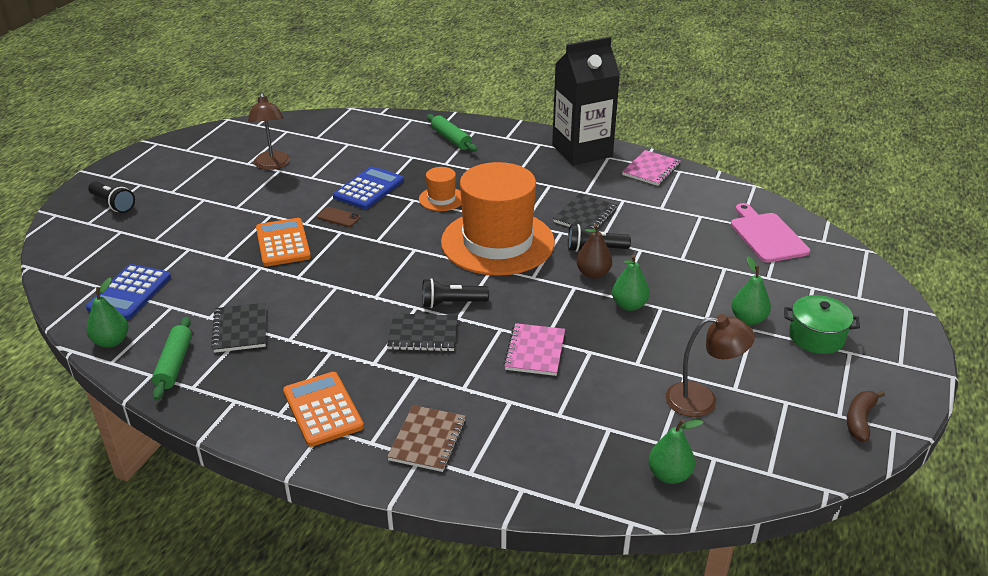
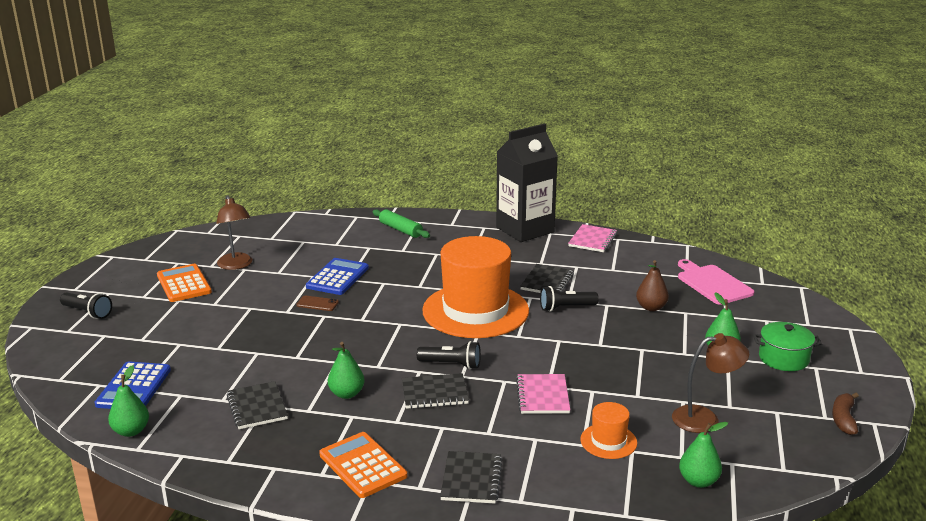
camera: 10 degrees left, 10 degrees down
(174, 364) = (202, 444): green rolling pin -> none
(283, 243) = (271, 330): orange calculator -> orange calculator (184, 284)
(427, 440) = (471, 479): brown notebook -> black notebook
(441, 199) = (410, 280): orange hat -> orange hat (608, 441)
(451, 303) = (451, 365): black flashlight -> black flashlight turned 150 degrees counterclockwise
(593, 274) = (572, 328): brown pear -> brown pear (651, 307)
(629, 305) = (613, 350): green pear -> green pear (347, 394)

